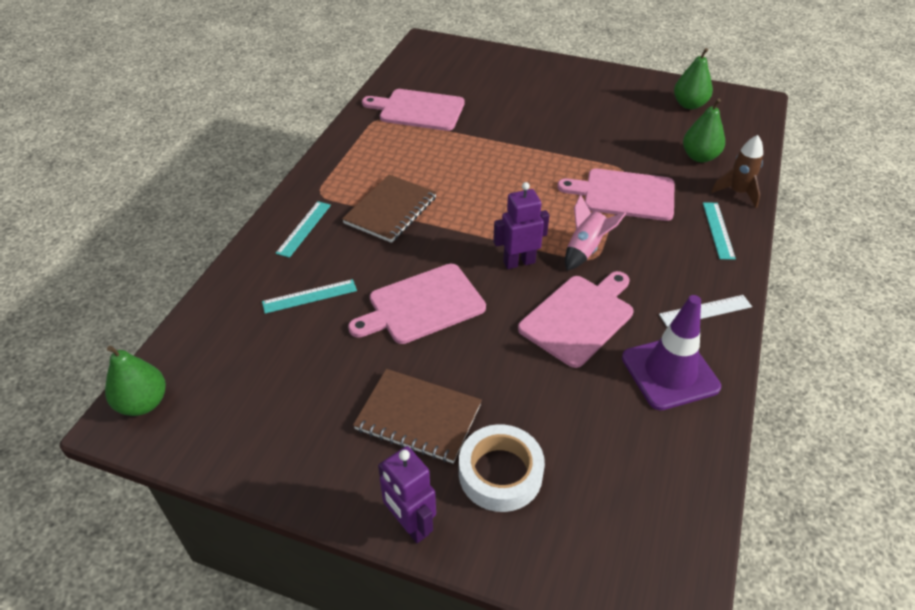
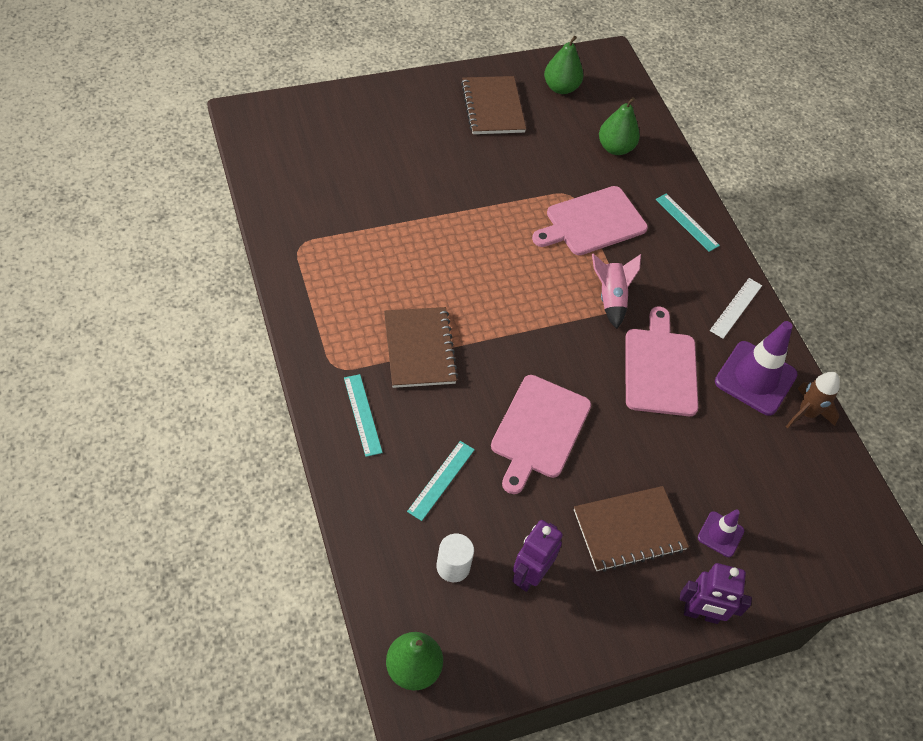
camera: 45 degrees left, 10 degrees up
(251, 355) = (453, 566): none -> white cylinder
(418, 110) = (328, 214): pink cutting board -> none
(500, 473) = (720, 534): white tape -> purple traffic cone
(519, 262) = (573, 341): purple robot -> purple robot (529, 575)
(615, 97) = (493, 107): none -> brown notebook
(737, 192) = (671, 174): brown rocket -> brown rocket (806, 413)

